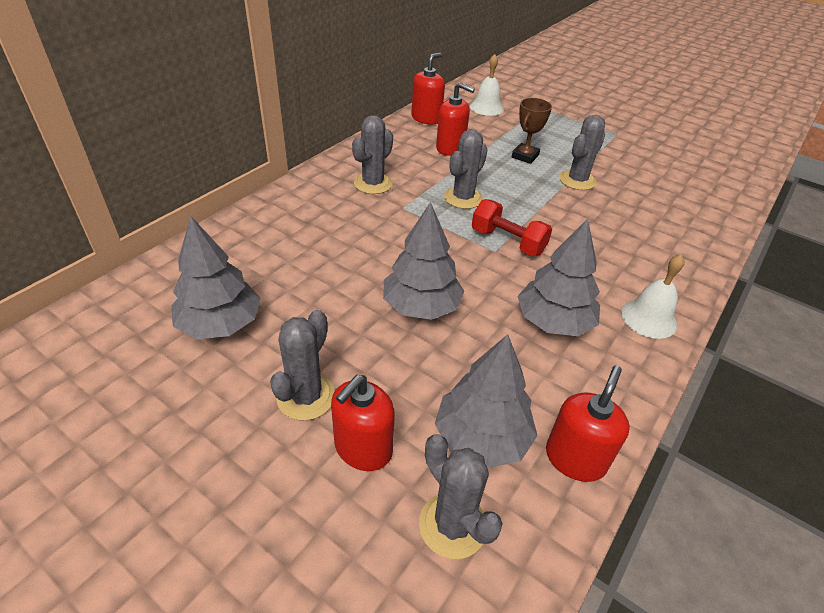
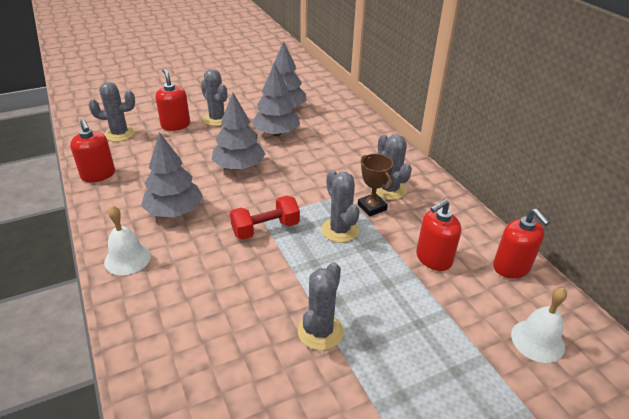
camera: 120 degrees right, 5 degrees down
(481, 437) = (142, 154): grey tree -> grey tree (276, 133)
(525, 156) = (392, 312): brown trophy -> brown trophy (372, 207)
(577, 180) = (320, 331): grey cactus -> grey cactus turned 45 degrees clockwise

